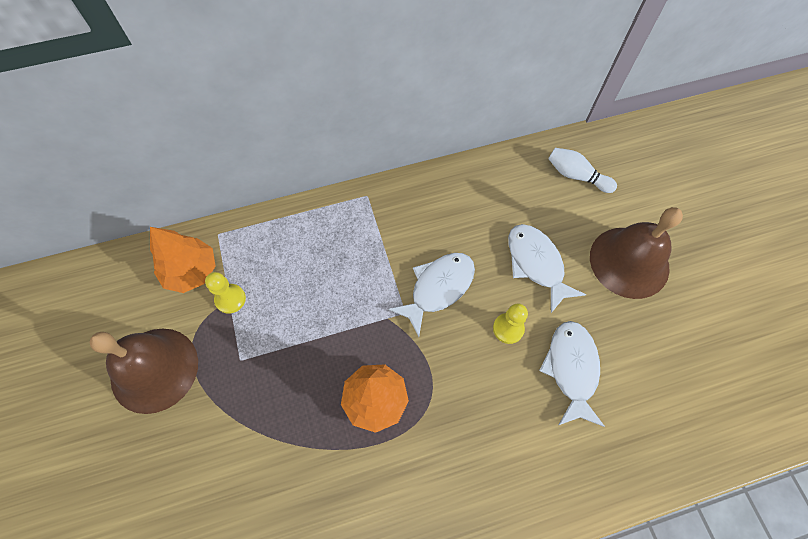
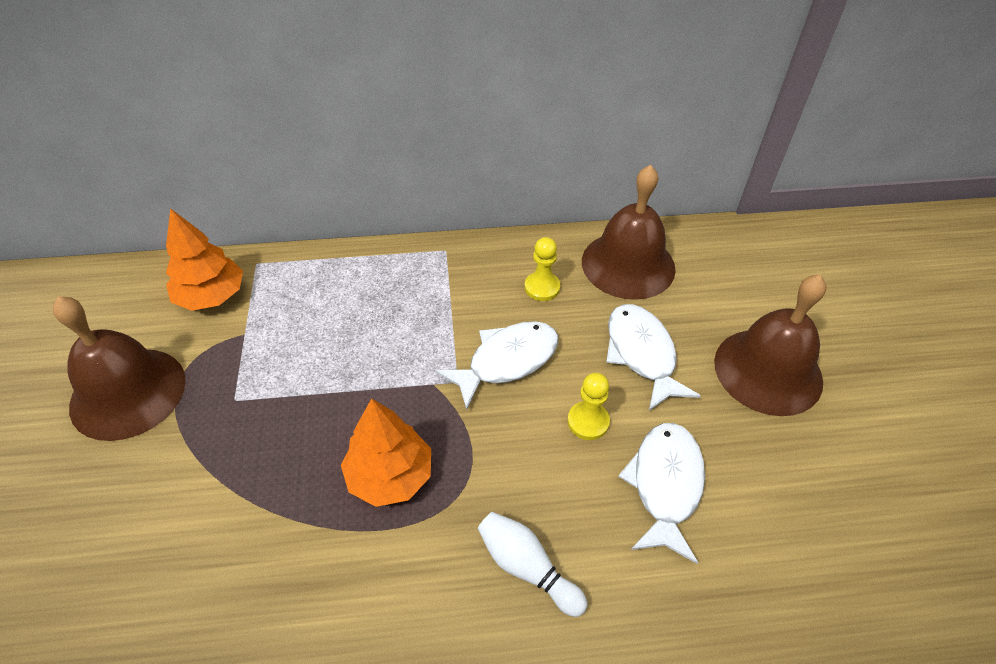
camera: 10 degrees right, 15 degrees down
(230, 299) = (246, 332): yellow pawn -> yellow pawn (542, 287)
(512, 185) = (628, 264): none -> brown bell
(576, 176) = (713, 266): white bowling pin -> white bowling pin (527, 567)

